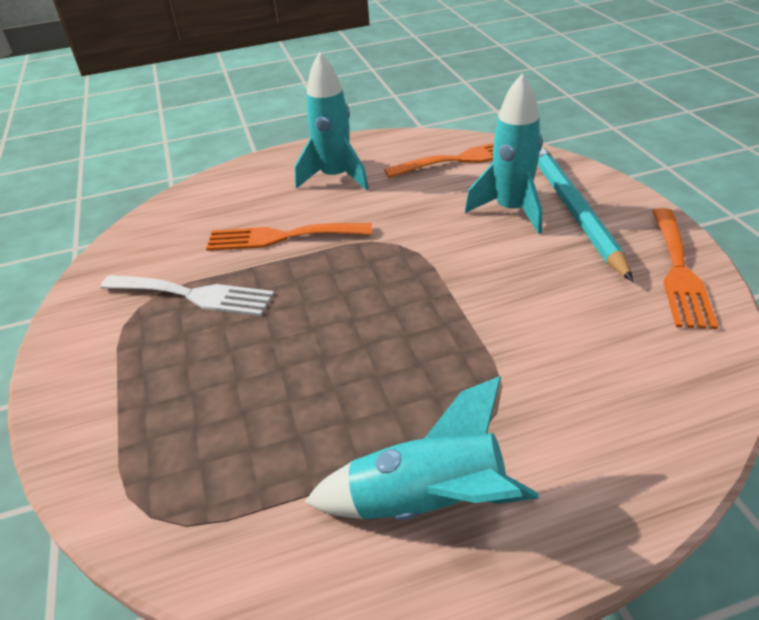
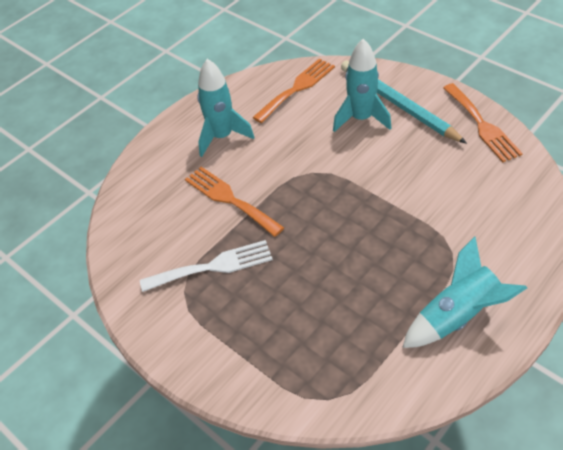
camera: 30 degrees left, 10 degrees up
(281, 237) = (230, 199): orange fork -> orange fork turned 75 degrees clockwise

